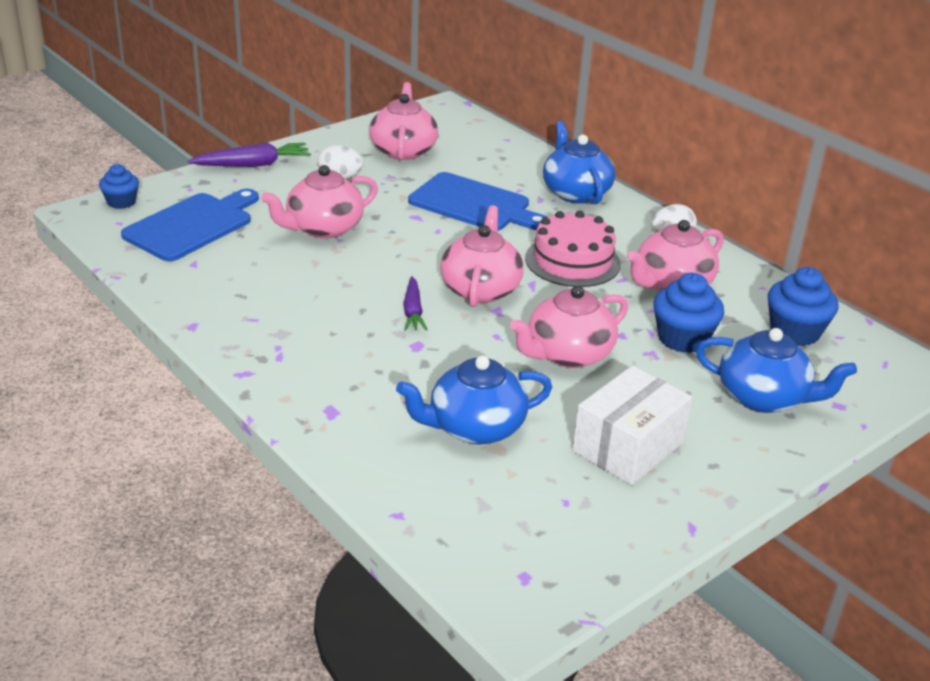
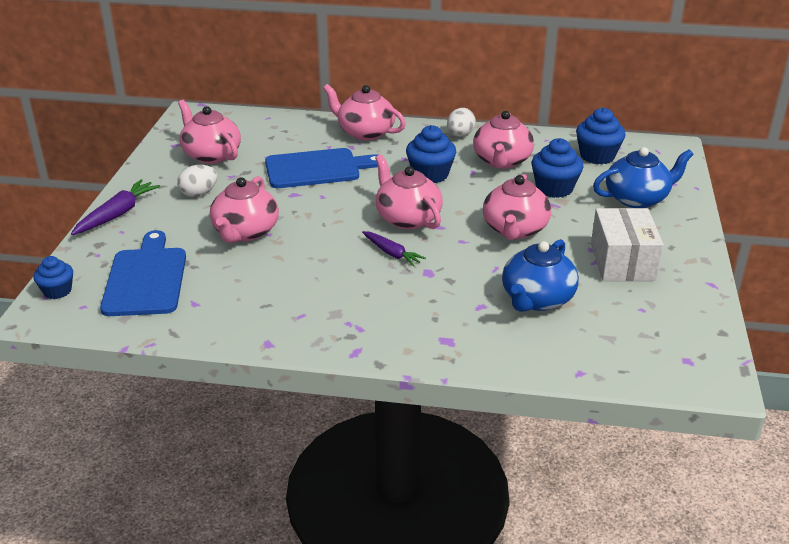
camera: 40 degrees left, 0 degrees up
(572, 261) = (430, 175): pink cake -> blue cupcake
(575, 192) = (365, 132): blue teapot -> pink teapot

